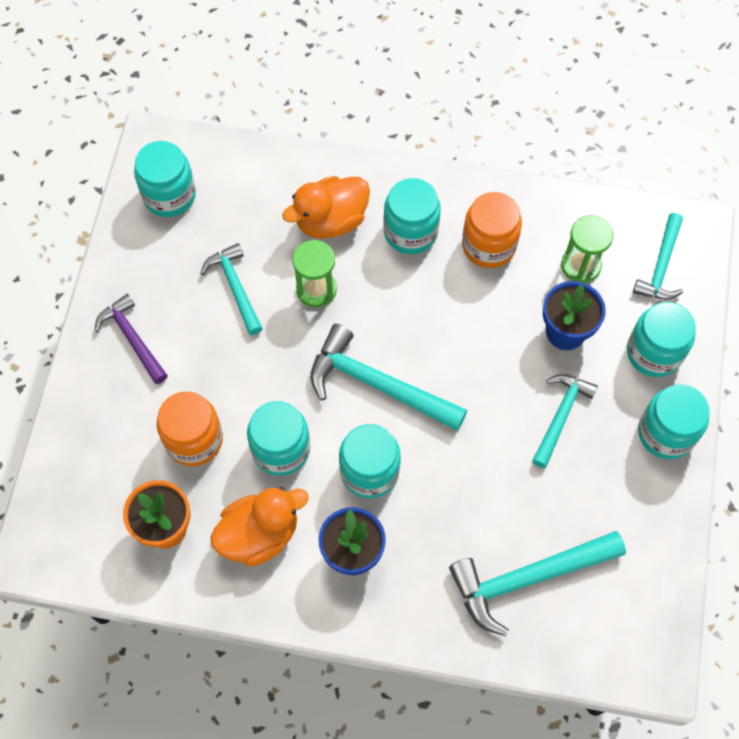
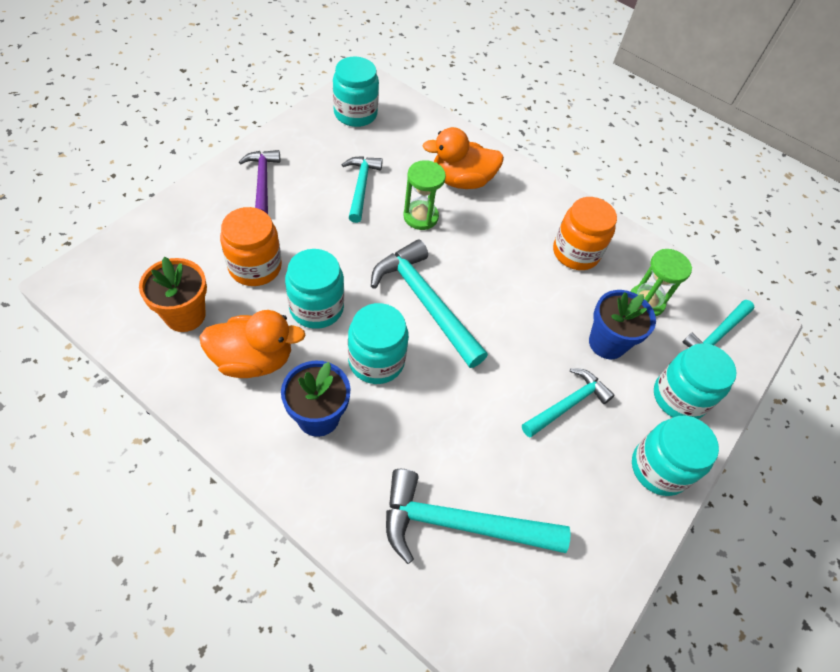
camera: 20 degrees right, 10 degrees down
(410, 232) = (518, 215): turquoise jar -> none

